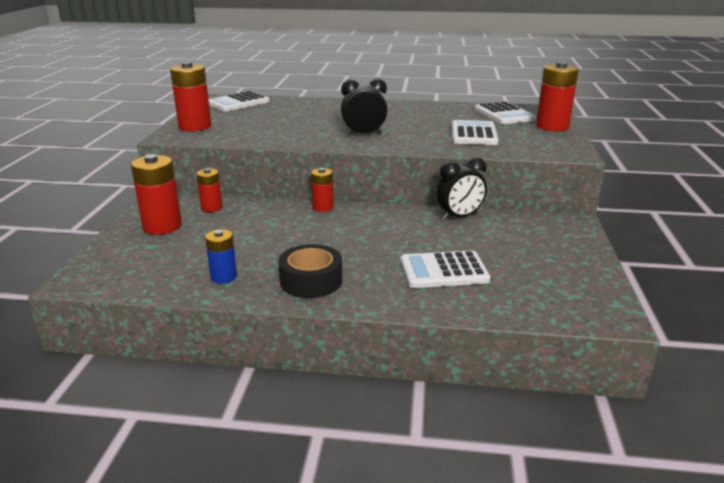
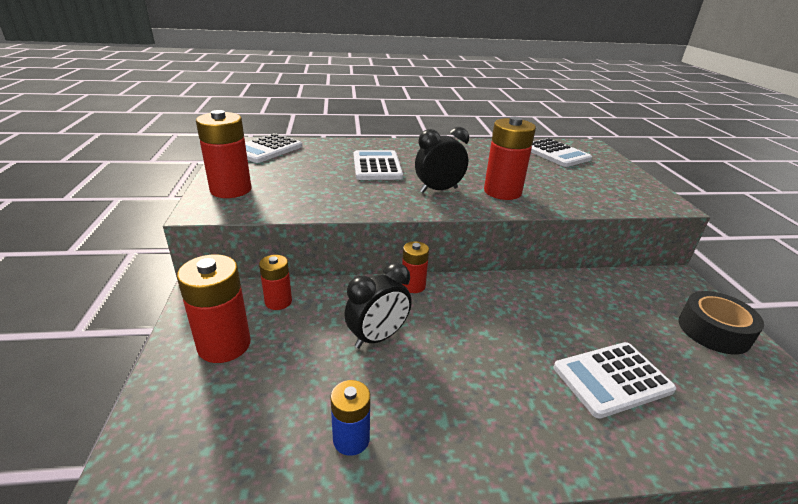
camera: 15 degrees left, 5 degrees up
(311, 281) = (471, 426): black tape -> black tape (713, 331)
(459, 217) = (567, 285): black clock -> black clock (378, 337)
(473, 134) = (550, 182): white calculator -> white calculator (377, 166)
(552, 126) = (614, 168): red battery -> red battery (502, 192)

